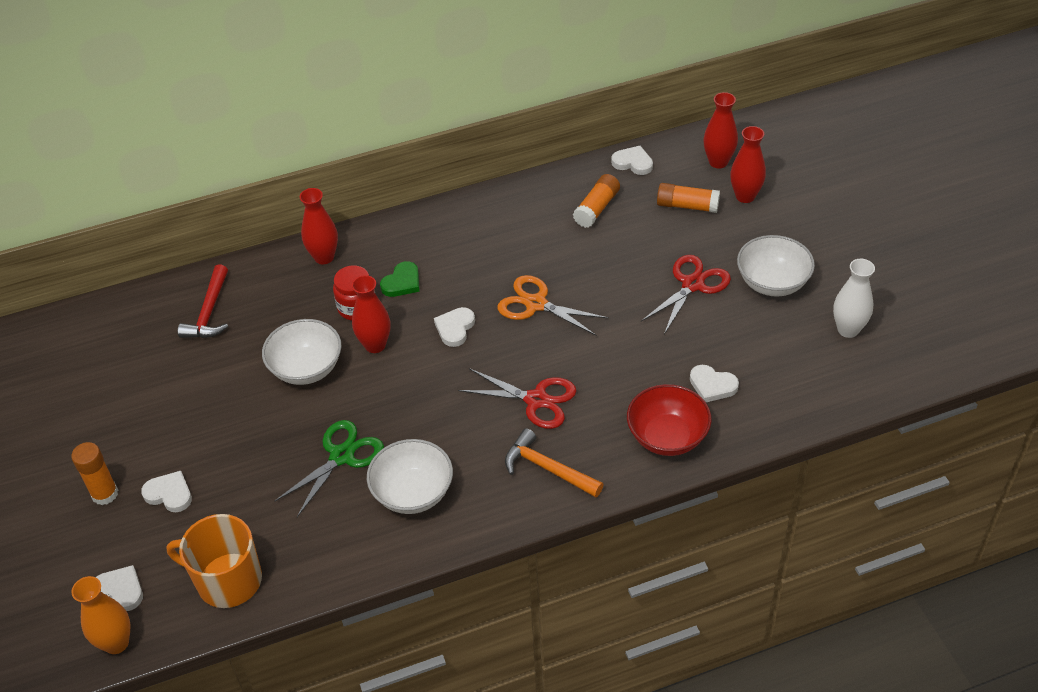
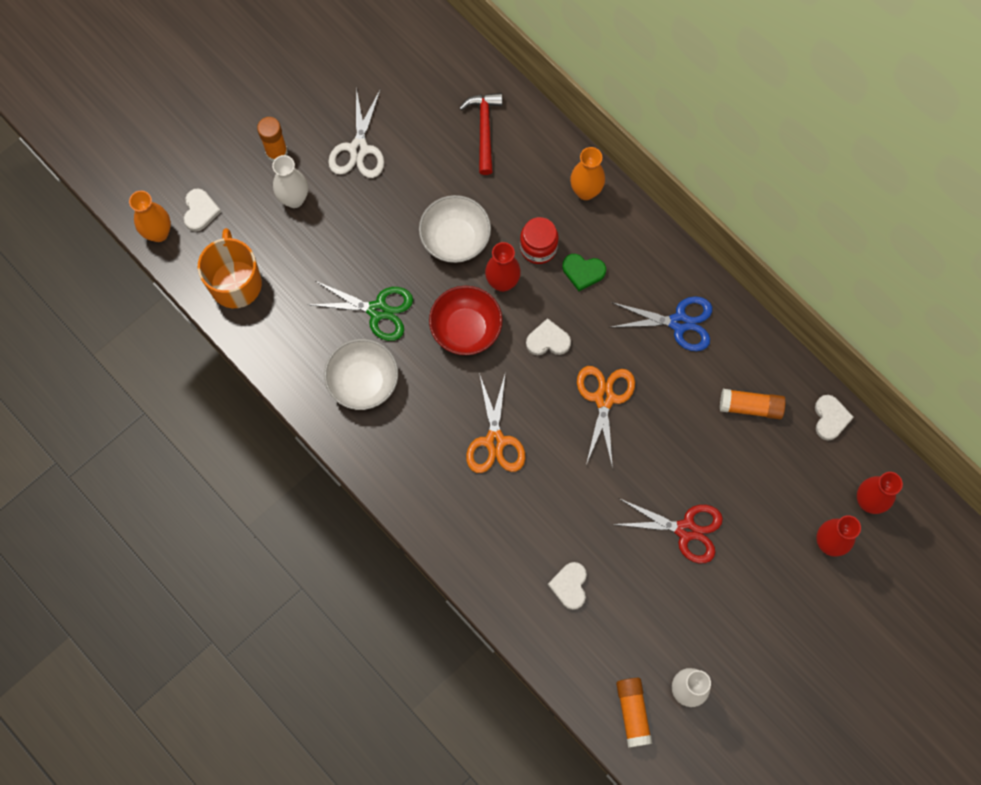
camera: 65 degrees right, 25 degrees up
(155, 419) = (358, 149): none -> white scissors
(169, 494) = (294, 199): white heart -> white vase
(209, 312) = (484, 129): red hammer -> red hammer turned 105 degrees clockwise
(324, 257) = (585, 191): red vase -> orange vase
(492, 231) = (679, 323): none -> blue scissors
(536, 400) = (495, 441): red scissors -> orange scissors
(548, 468) = (427, 478): orange hammer -> none
(667, 437) = (497, 565): red bowl -> red bowl (466, 329)
(687, 206) = (790, 491): orange glue stick -> orange glue stick (633, 713)
(772, 282) = (719, 603): white bowl -> none

